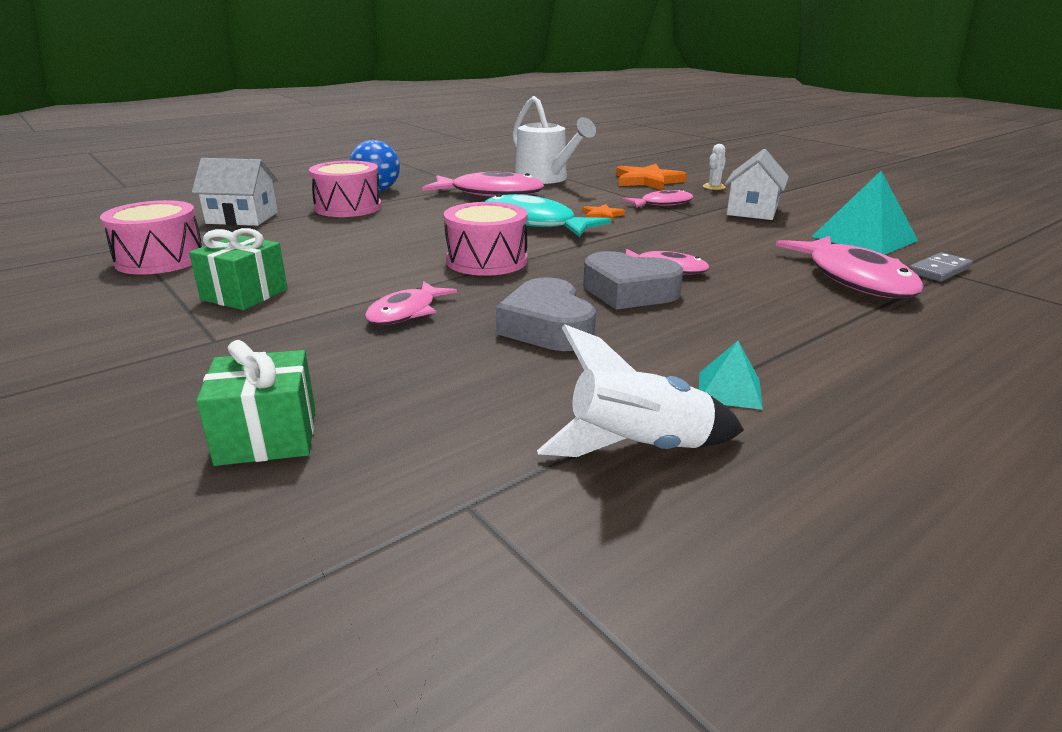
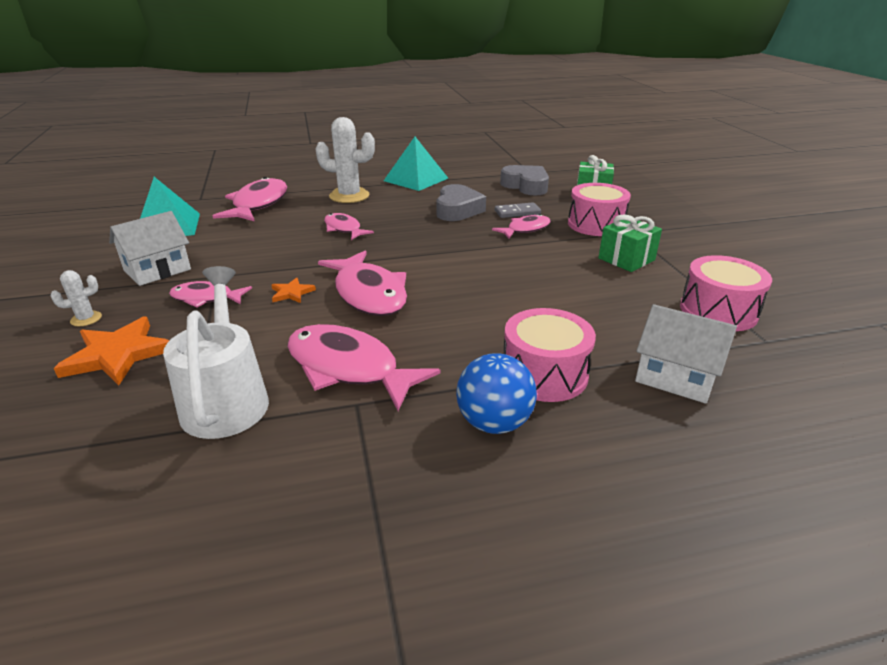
camera: 155 degrees left, 5 degrees up
(487, 260) = (450, 257): pink drum -> pink drum (595, 224)
(534, 223) = (368, 293): turquoise fish -> pink fish
(629, 291) = (390, 219): grey heart -> grey heart (526, 186)
(638, 448) = (469, 173): white rocket -> none
(729, 390) = (416, 179): turquoise pyramid -> turquoise pyramid, size x1.96
(767, 318) = (349, 196): none -> white cactus
(939, 270) = (201, 200): grey domino -> grey domino (517, 212)

